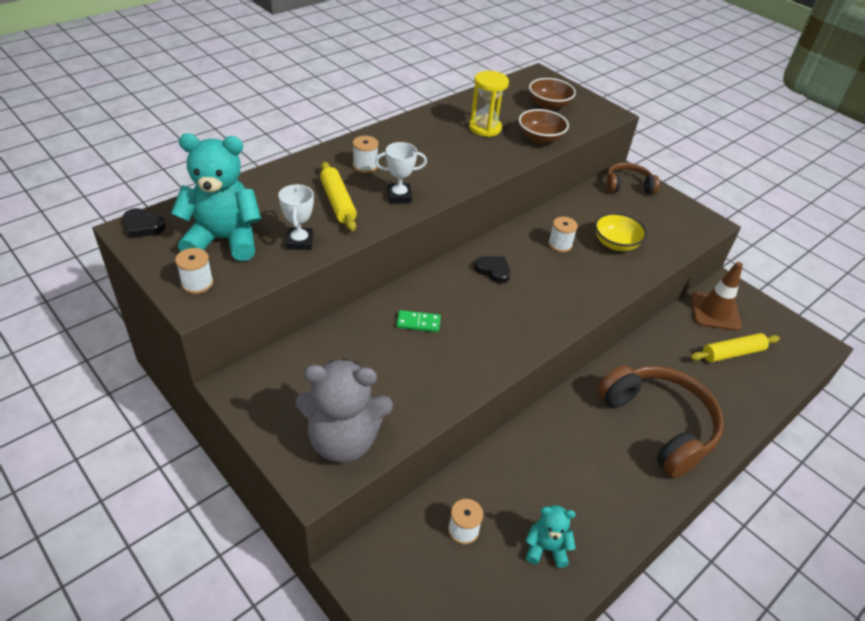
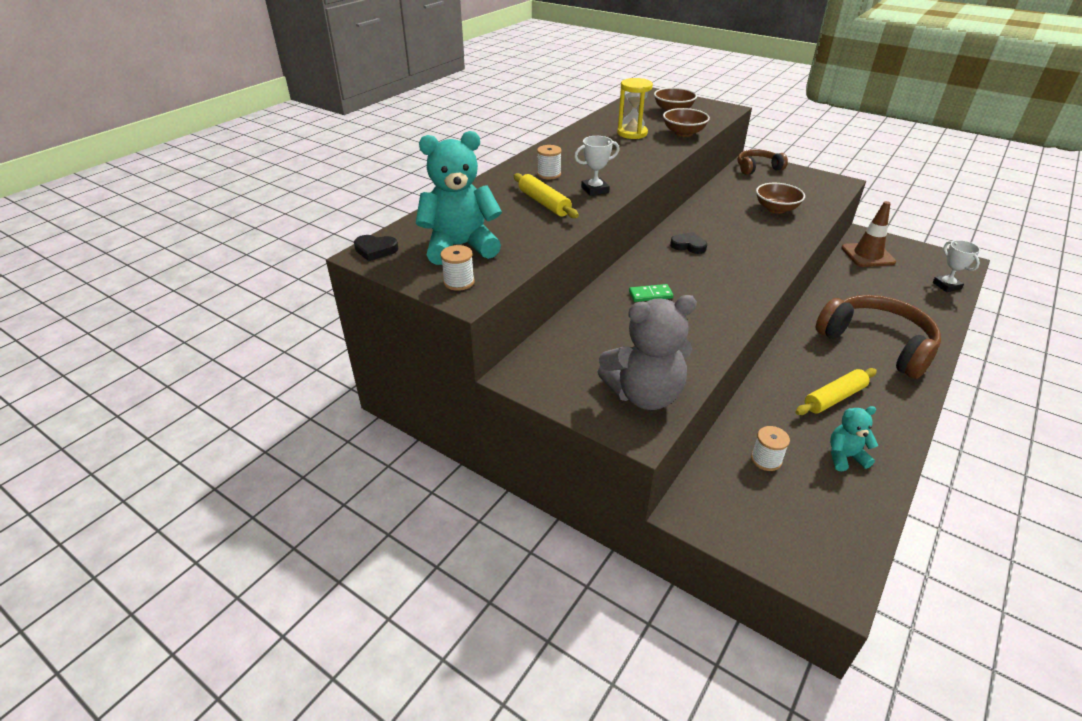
camera: 10 degrees left, 5 degrees down
(299, 242) = (531, 236): white trophy -> white trophy (946, 285)
(560, 244) = (731, 217): white spool -> none
(615, 244) = (776, 209): yellow bowl -> brown bowl
(732, 353) = (900, 281): yellow rolling pin -> yellow rolling pin (834, 398)

